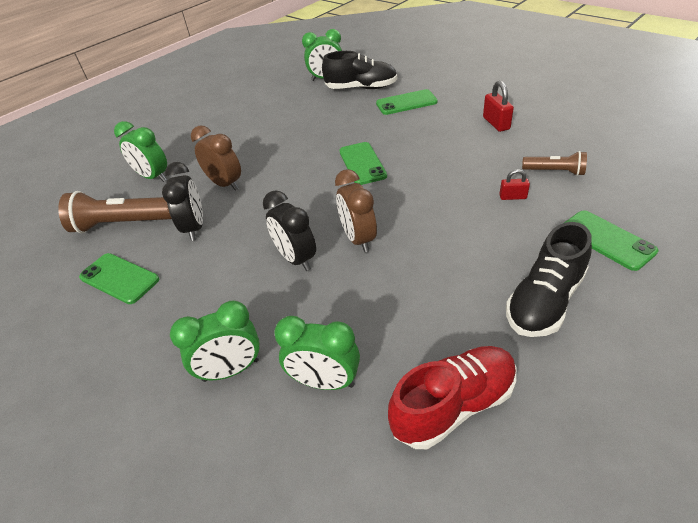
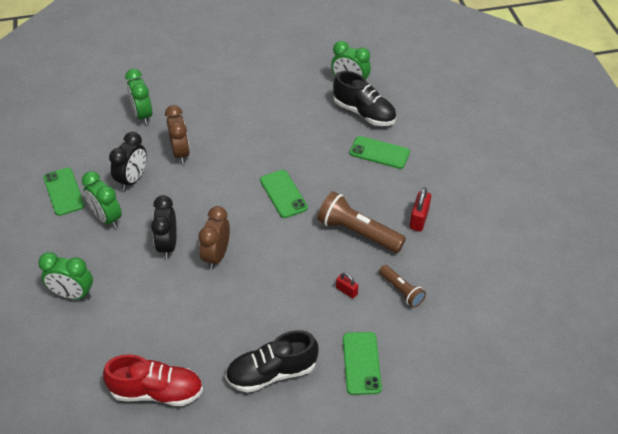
camera: 30 degrees right, 5 degrees up
(122, 224) = (95, 147): brown flashlight -> brown flashlight (358, 232)
(325, 381) = (110, 334): green clock -> green clock (107, 218)
(362, 163) = (283, 194): green phone -> green phone turned 45 degrees counterclockwise

